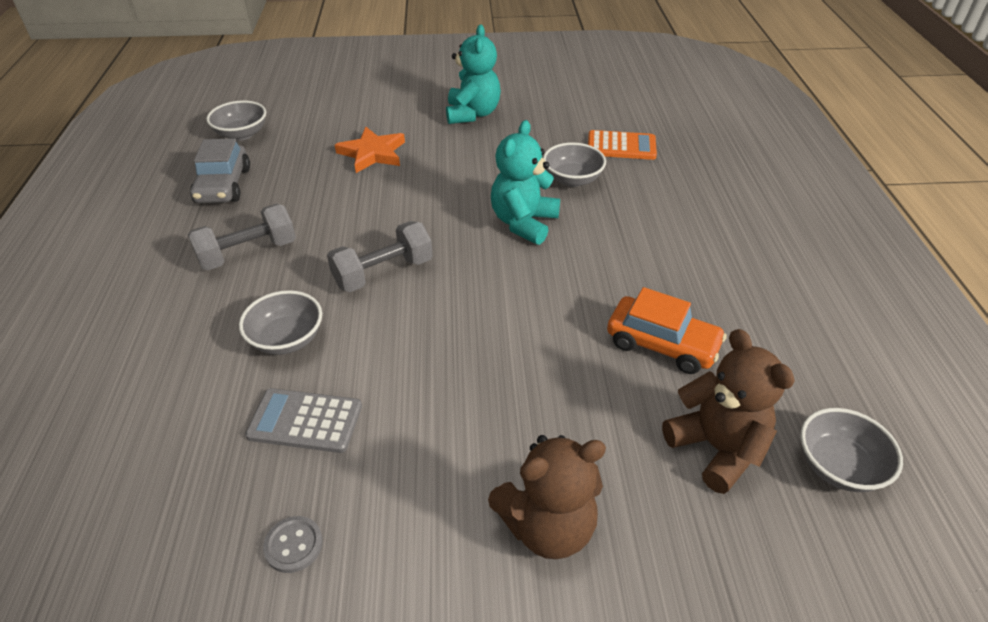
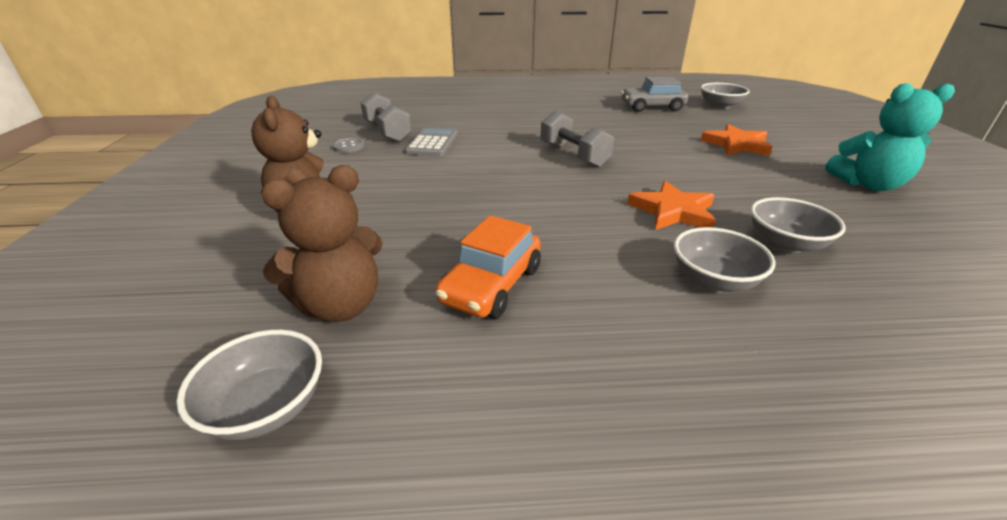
camera: 90 degrees right, 10 degrees down
(248, 253) = (581, 119): grey dumbbell -> grey dumbbell (387, 132)
(287, 339) = (501, 134): grey bowl -> grey bowl (713, 280)
(523, 223) = (673, 211): turquoise teddy bear -> orange star
(621, 146) = (921, 290): orange calculator -> none

